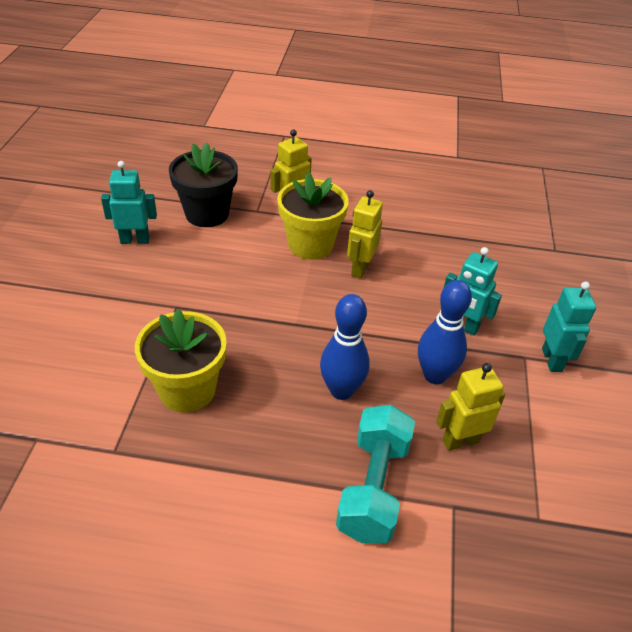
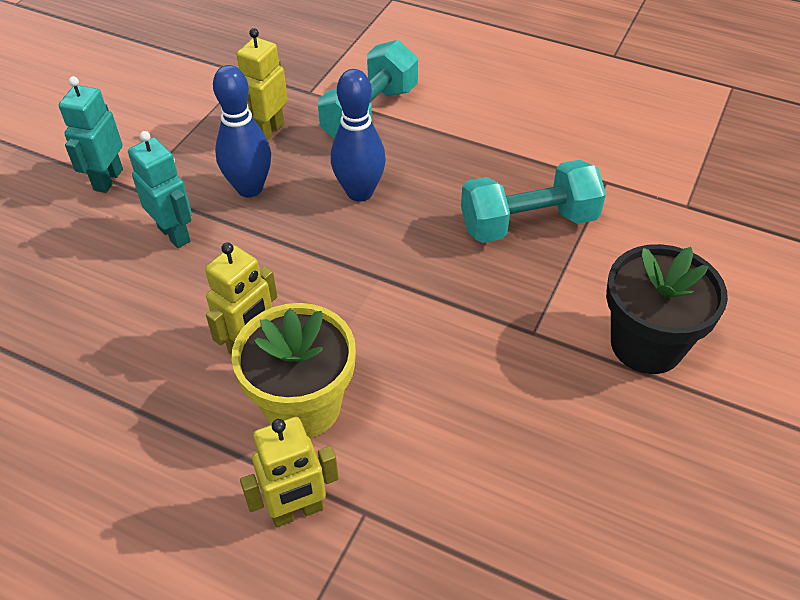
camera: 160 degrees left, 5 degrees up
(135, 240) = (596, 478): turquoise robot -> none
(187, 390) = (528, 223): yellow flower pot -> turquoise dumbbell
(207, 214) = (461, 522): black flower pot -> black flower pot (646, 344)
(460, 441) = (268, 131): yellow robot -> yellow robot turned 120 degrees clockwise

